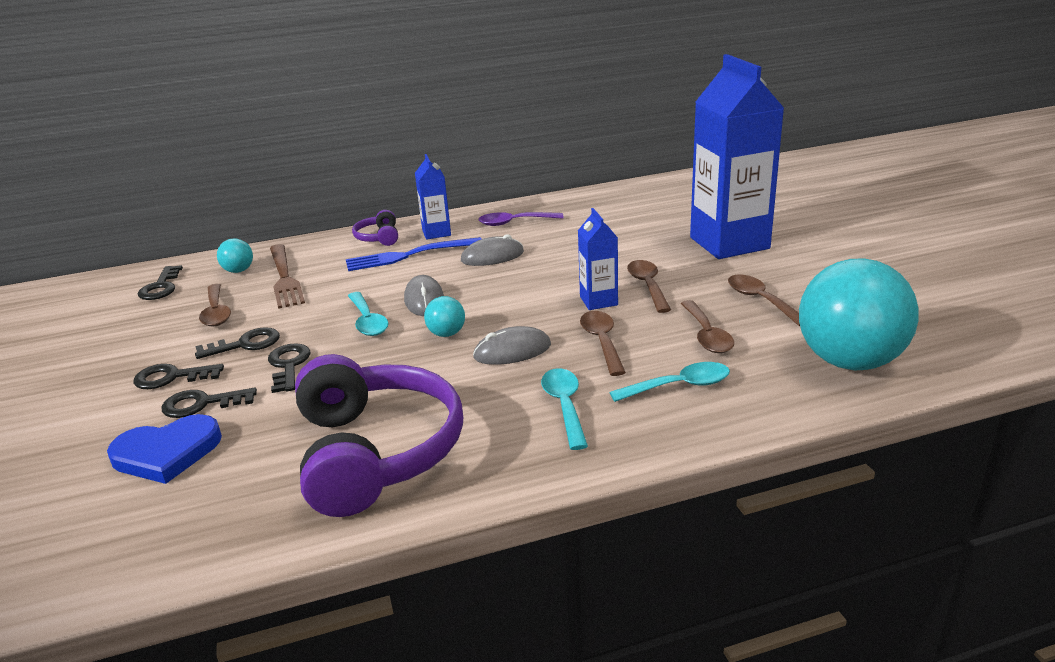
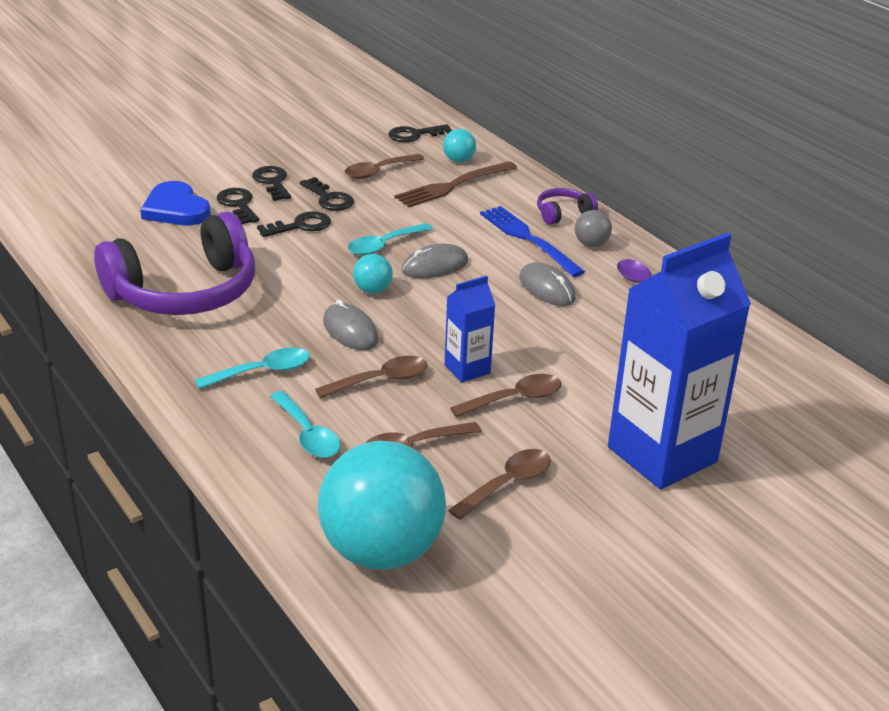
camera: 70 degrees right, 5 degrees up
(436, 233) = (591, 244): blue carton -> grey ball

